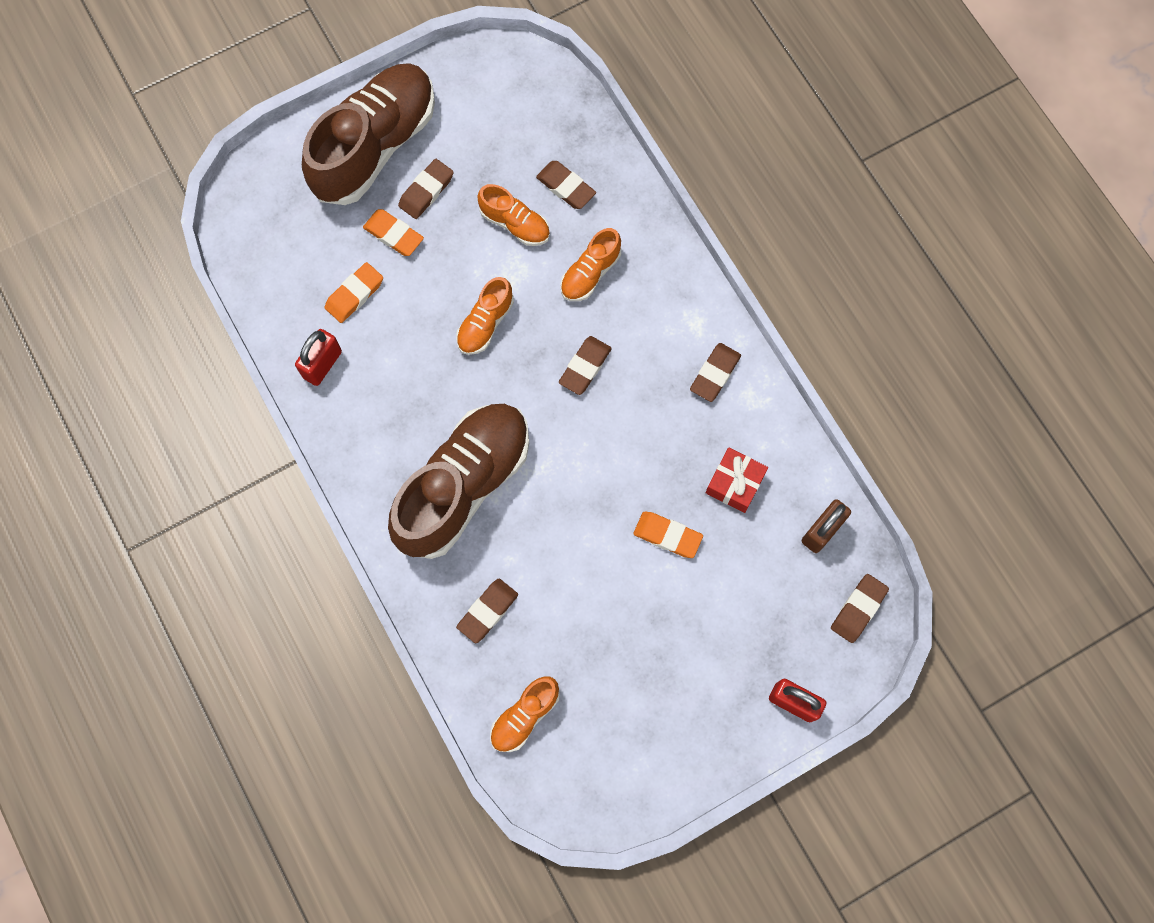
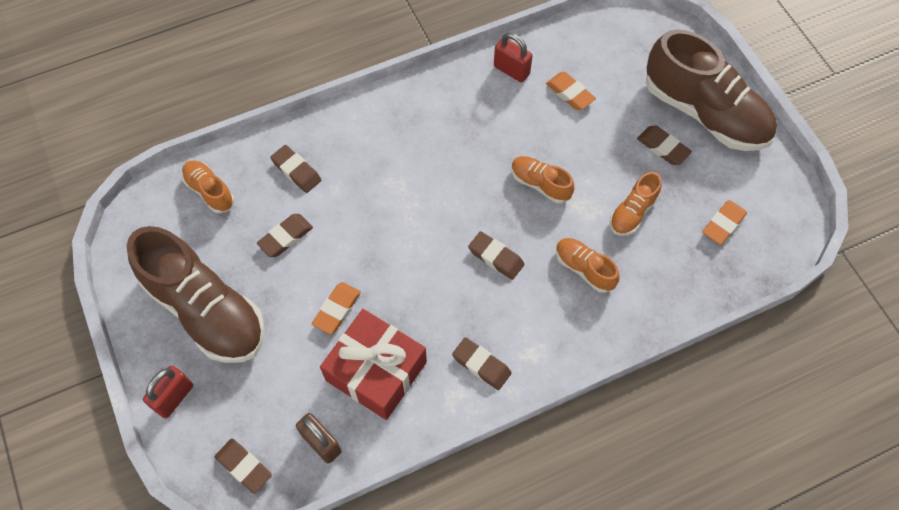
camera: 95 degrees right, 10 degrees down
(394, 235) = (622, 122): orange eraser -> orange eraser (723, 224)
(463, 486) = (401, 160): brown shoe -> brown shoe (206, 310)
(566, 187) = (668, 255): brown eraser -> brown eraser (286, 237)
(734, 483) = (376, 371): red gift -> red gift, size x1.80

